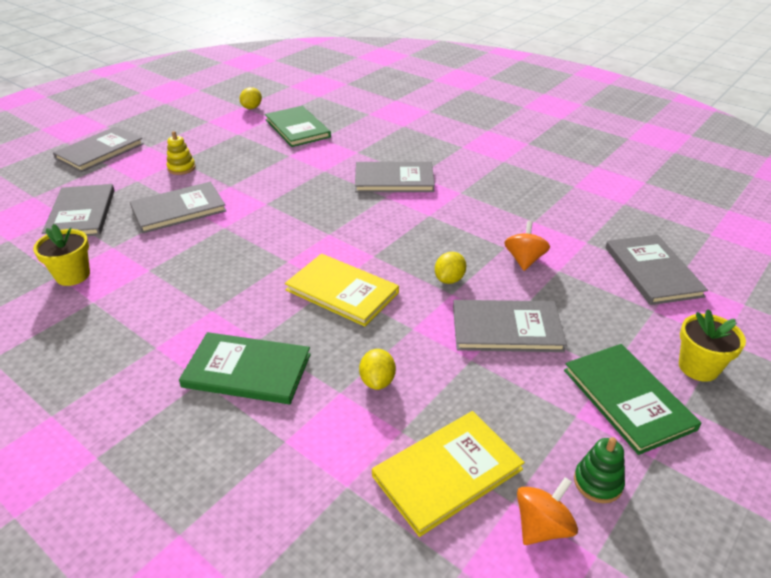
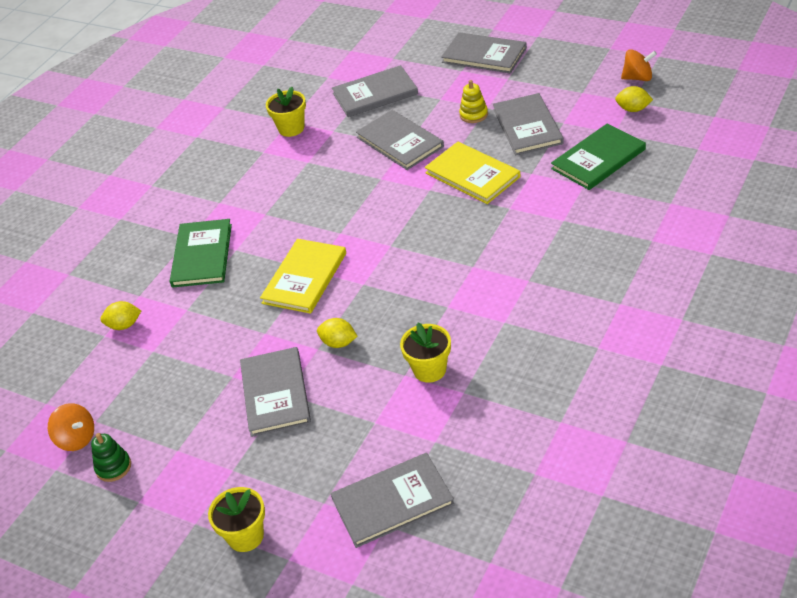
camera: 85 degrees right, 5 degrees up
(377, 381) = (200, 326): yellow lemon -> yellow lemon (124, 325)
(394, 180) = (511, 264): grey book -> grey book (527, 126)
(447, 473) = (117, 383): yellow book -> yellow book (472, 175)
(503, 233) = (429, 370): none -> yellow flower pot
(524, 260) = (385, 393): orange spinning top -> orange spinning top (638, 78)
(627, 399) = (199, 483): green book -> none

